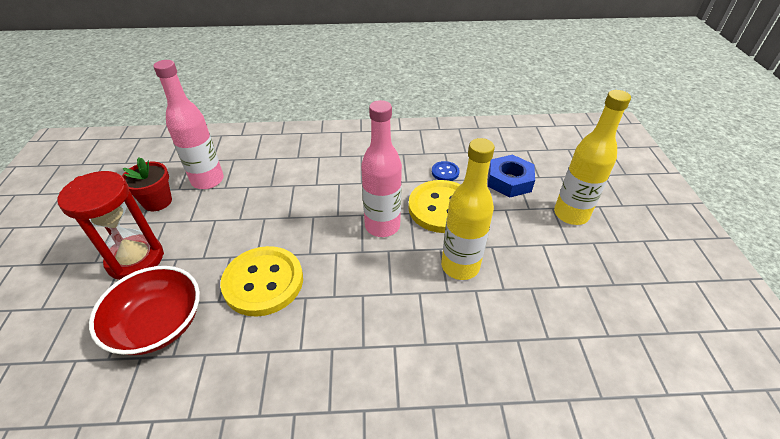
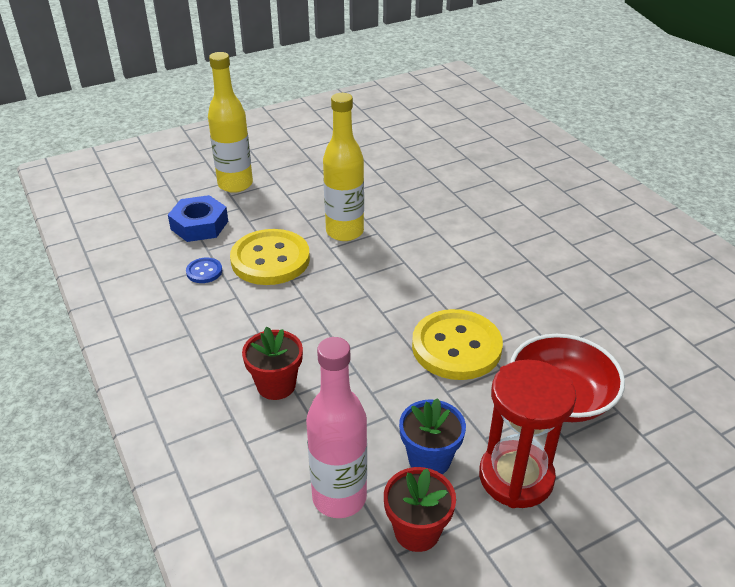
camera: 115 degrees left, 5 degrees down
(190, 224) = (429, 459): none -> blue flower pot
(308, 178) = (276, 385): none -> red flower pot
(382, 226) = (323, 292): pink bottle -> none

